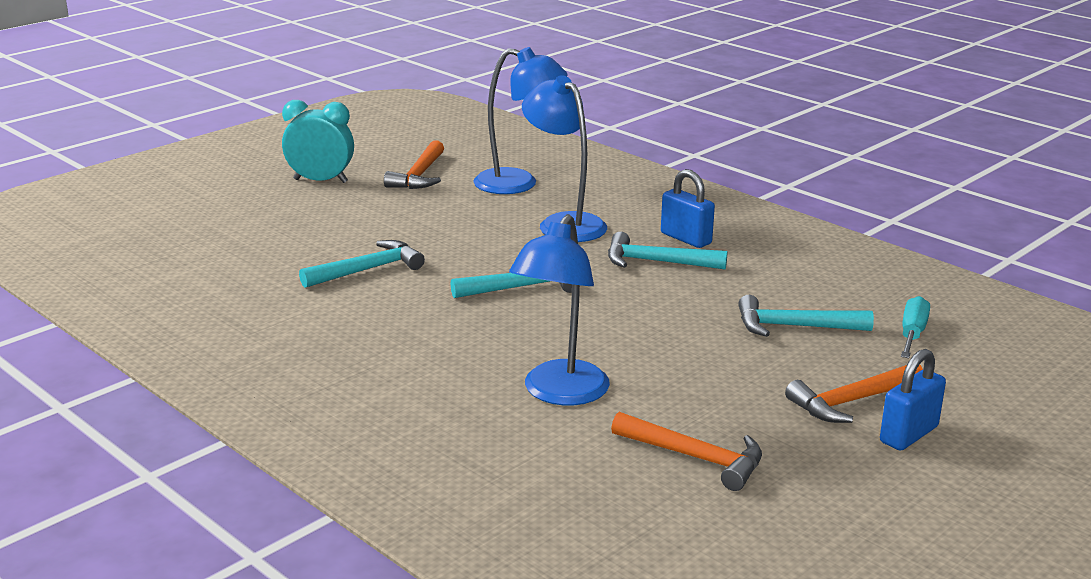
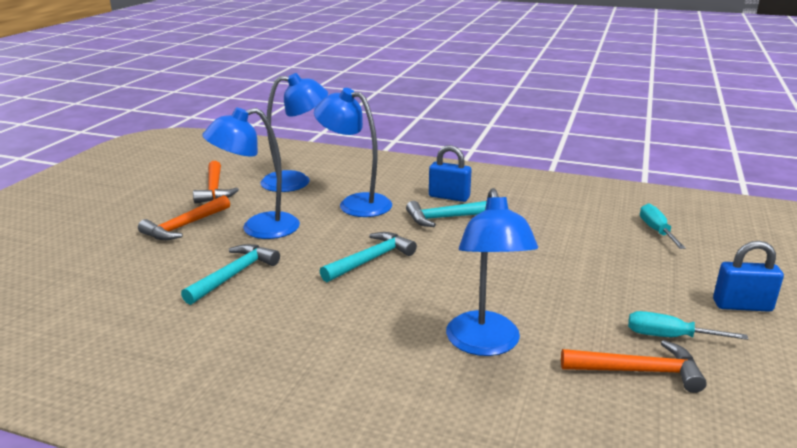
camera: 25 degrees left, 0 degrees up
(320, 181) = (135, 209): turquoise clock -> none
(431, 228) = (258, 228): none -> blue lamp
(773, 439) = (669, 336): none -> turquoise screwdriver
(794, 327) = (584, 244): turquoise hammer -> none
(851, 401) = (681, 290): orange hammer -> orange hammer (184, 226)
(908, 434) = (742, 305): blue padlock -> blue padlock turned 75 degrees clockwise

